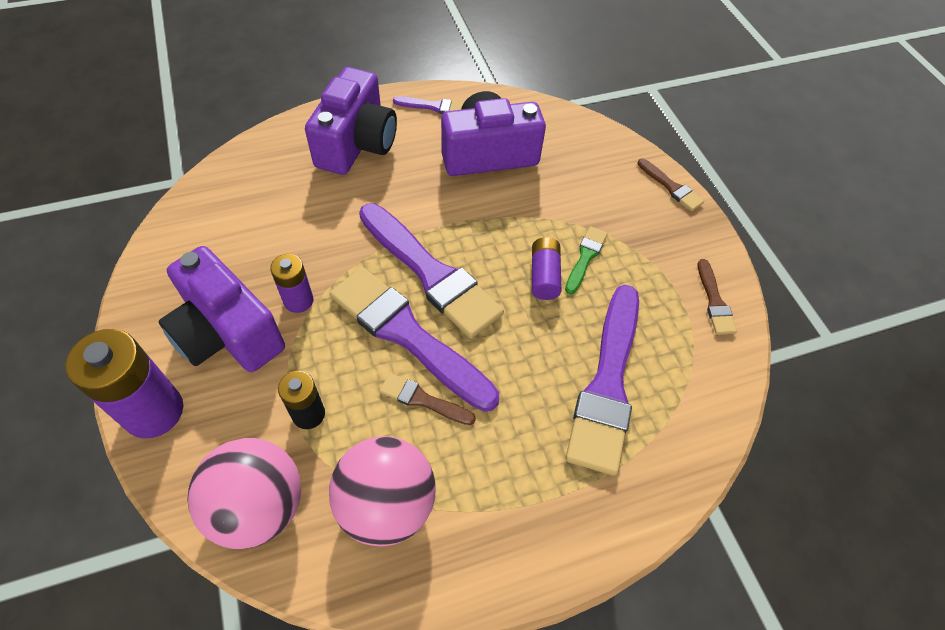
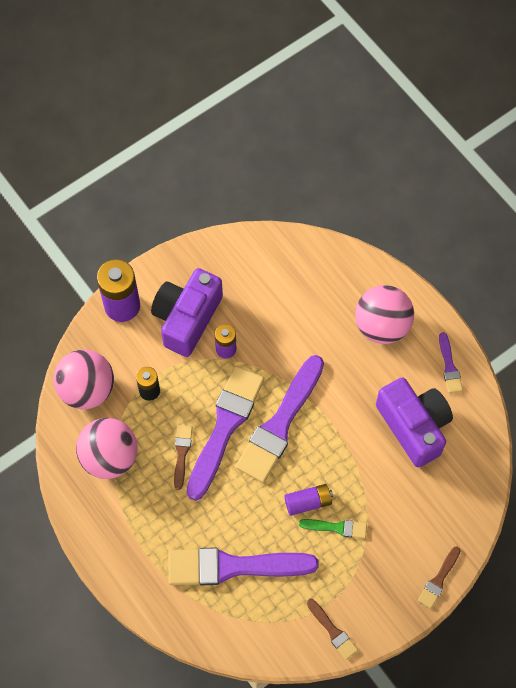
camera: 75 degrees right, 10 degrees up
(357, 144) = (382, 326): purple camera -> pink ball
(714, 301) = (332, 630): brown brush -> brown brush turned 105 degrees counterclockwise

